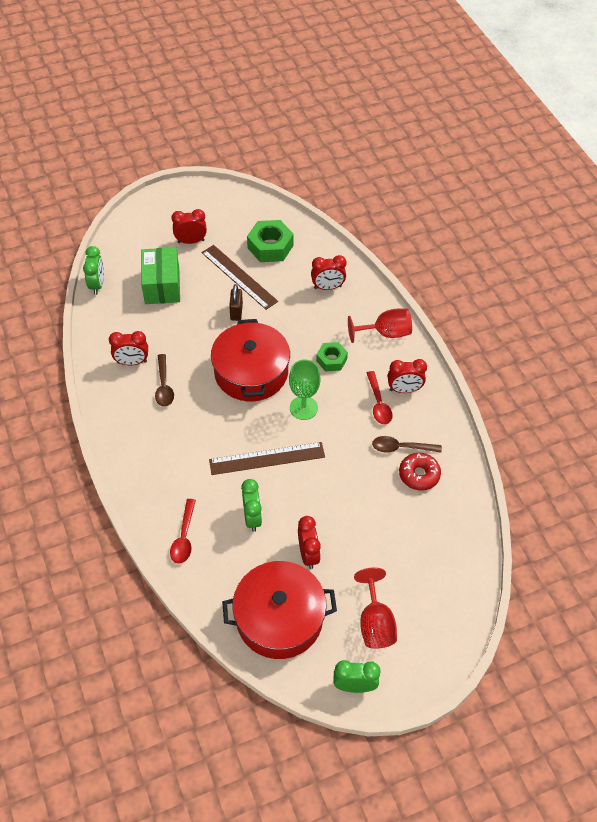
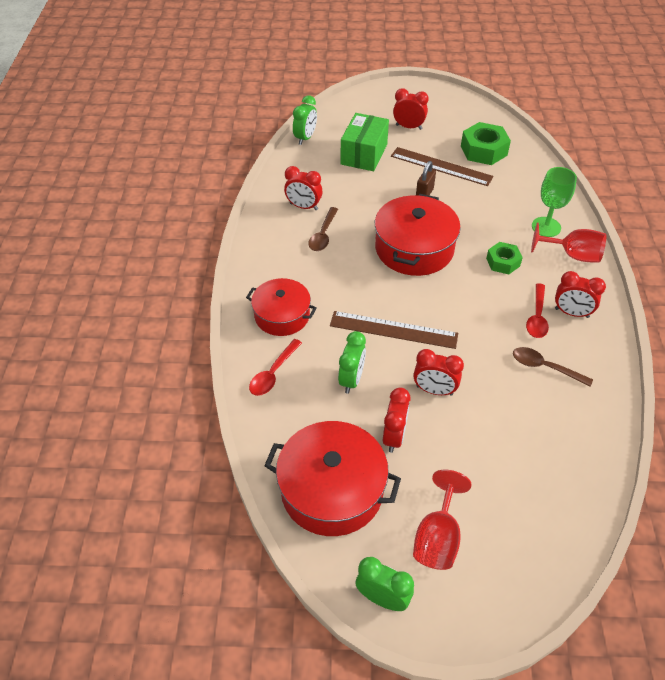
camera: 25 degrees right, 5 degrees down
(165, 480) = (282, 315): none -> red pot
(239, 276) = (441, 166): brown ruler -> brown ruler turned 45 degrees counterclockwise
(303, 408) = (453, 296): green goblet -> green goblet (546, 227)
(327, 287) = (527, 199): red clock -> red clock (434, 390)
(419, 475) = (554, 401): red donut -> none

